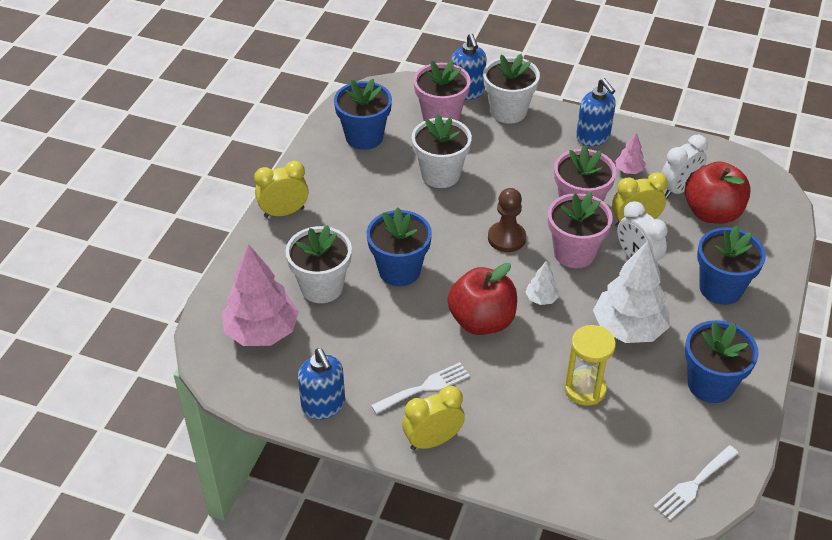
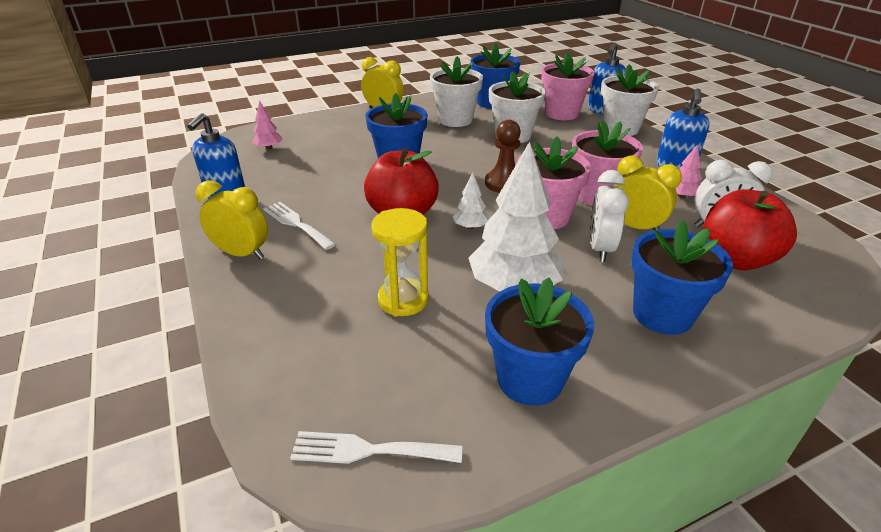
camera: 45 degrees right, 10 degrees down
(262, 332) = (269, 148): pink tree -> pink tree, size x0.45
(322, 287) = (339, 147): white flower pot -> white flower pot (455, 120)
(425, 387) = (296, 224): white fork -> white fork turned 150 degrees counterclockwise

